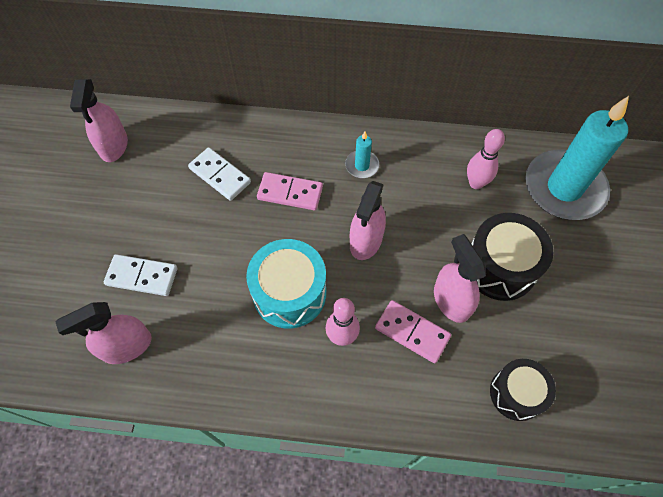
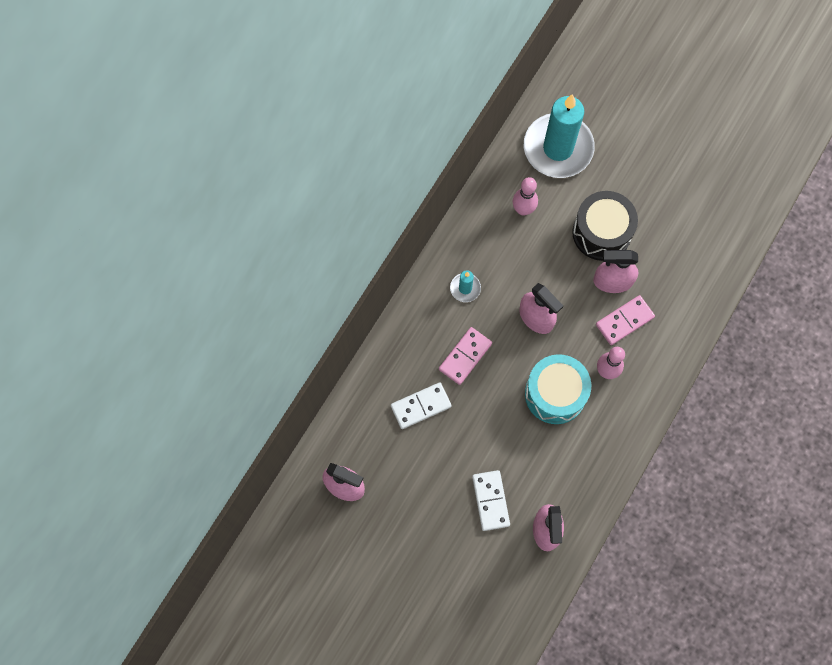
camera: 65 degrees left, 10 degrees up
(142, 276) = (490, 501): white domino -> white domino turned 45 degrees counterclockwise
(516, 393) = (697, 275): black drum -> none

